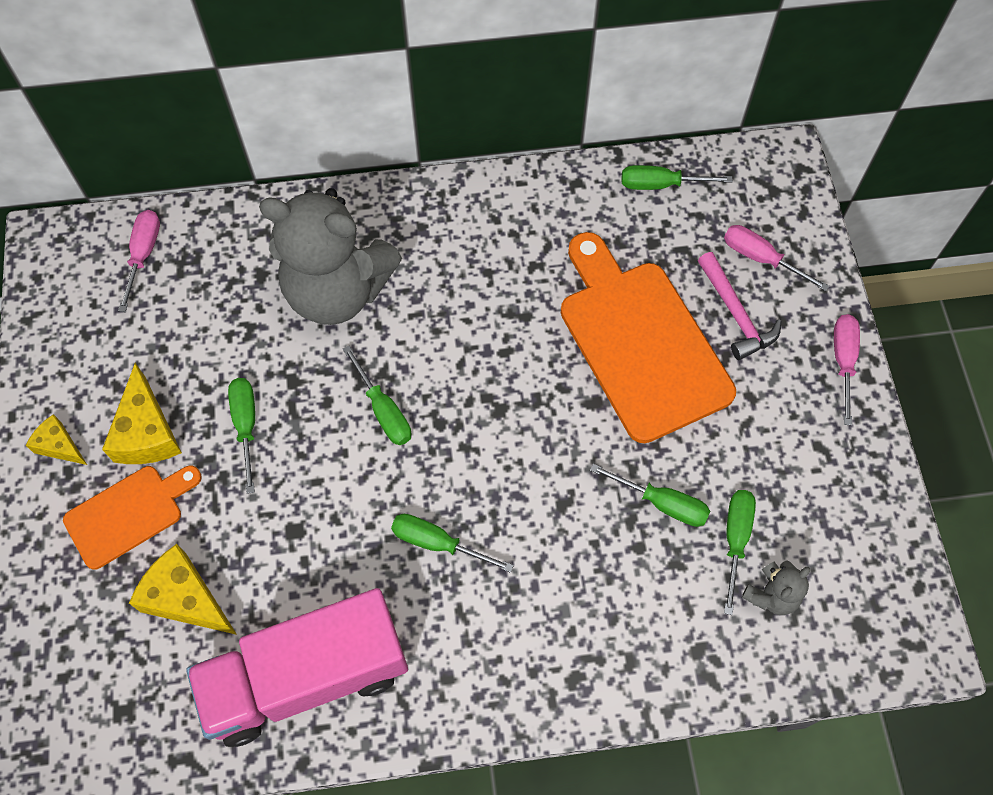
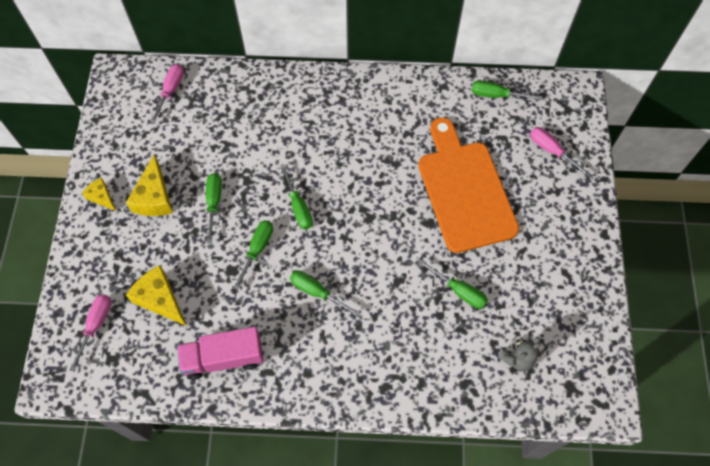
camera: 10 degrees right, 0 degrees up
(129, 514) = (135, 244): orange cutting board -> none
(307, 677) = (223, 358): pink truck -> pink truck, size x0.66
(337, 291) = (283, 130): grey teddy bear -> none
(735, 539) = (501, 320): green screwdriver -> green screwdriver (257, 249)
(736, 314) = (528, 183): pink hammer -> none
(843, 361) = (591, 222): pink screwdriver -> pink screwdriver (96, 325)

